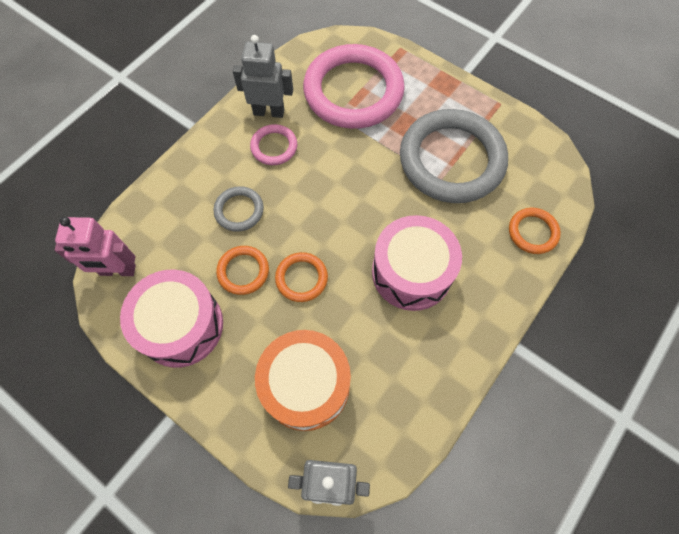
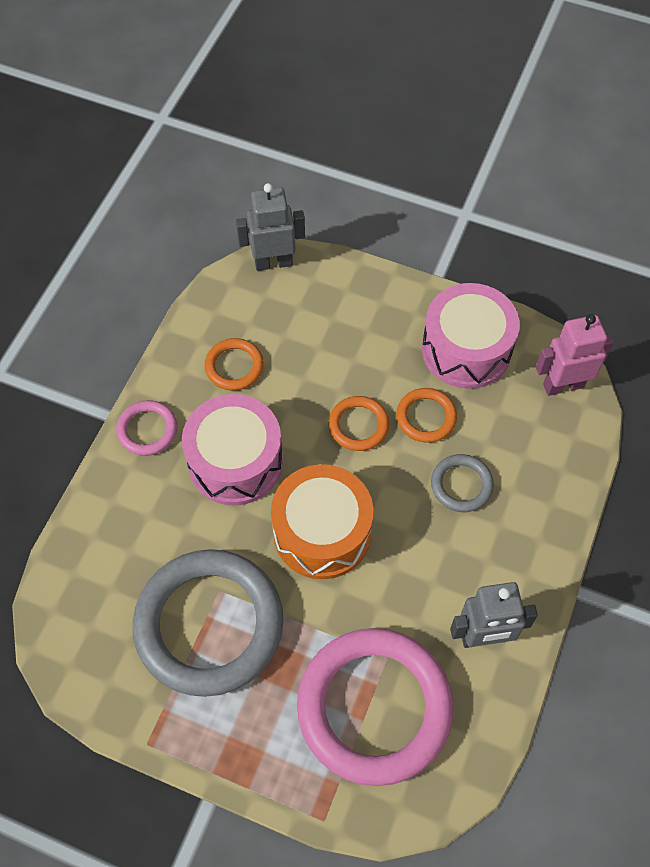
camera: 165 degrees right, 5 degrees down
(274, 147) = (454, 583): pink ring -> pink ring (147, 430)
(306, 385) = (319, 328): orange drum -> orange drum (322, 532)
(532, 232) = (94, 546): orange ring -> orange ring (234, 366)

